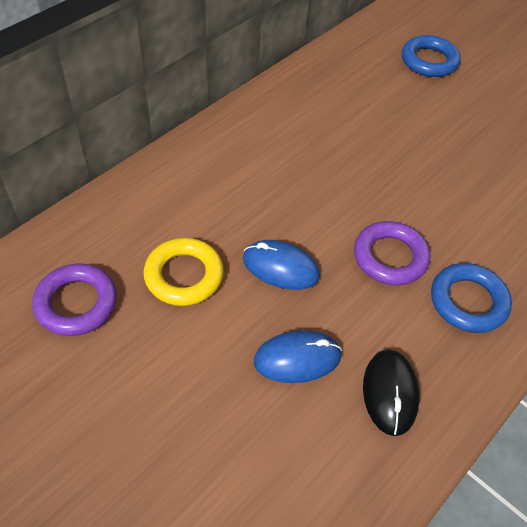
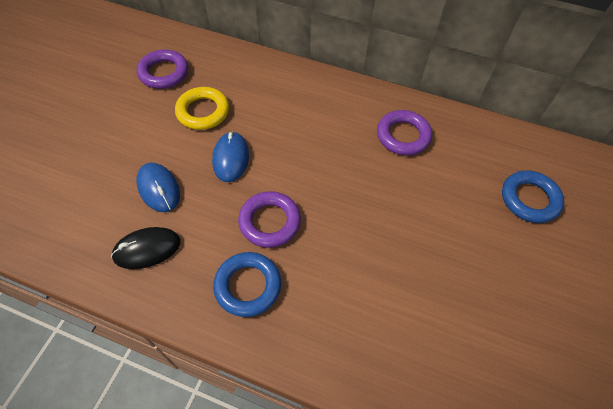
camera: 70 degrees right, 5 degrees up
(317, 110) = (403, 136): none -> purple ring

